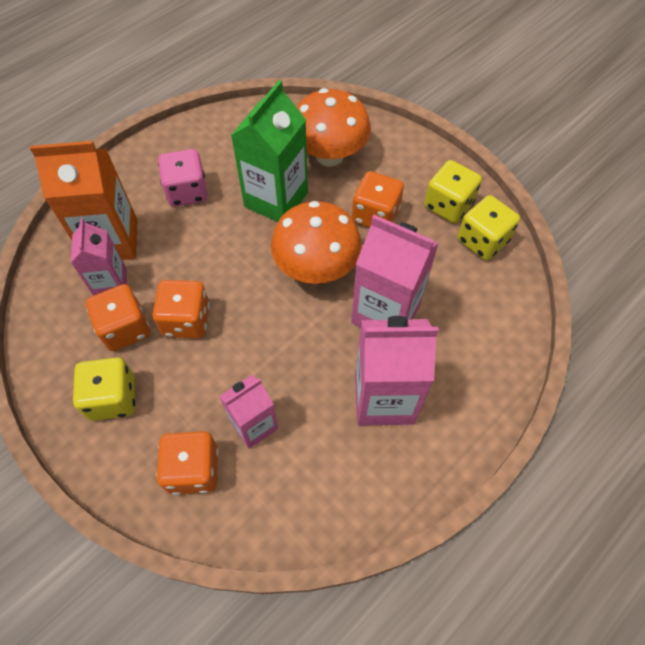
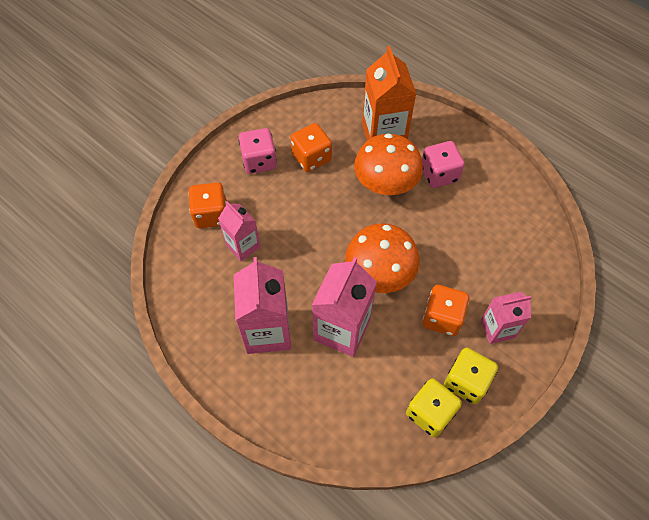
camera: 85 degrees right, 0 degrees up
(111, 283) = (347, 142): pink carton -> pink carton (497, 329)
(113, 398) = (259, 161): yellow dice -> pink dice
(186, 320) = (321, 193): orange dice -> none
(276, 199) = (444, 238): green carton -> none
(329, 155) = (503, 275): orange mushroom -> orange mushroom (385, 185)

